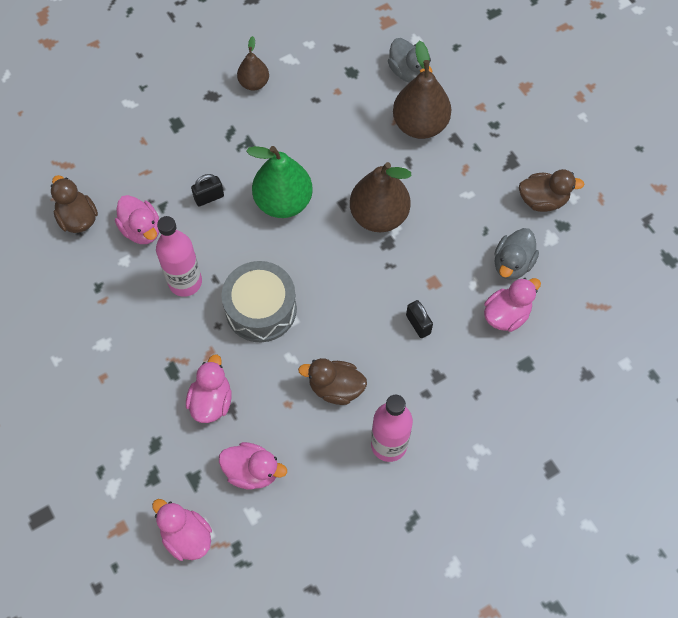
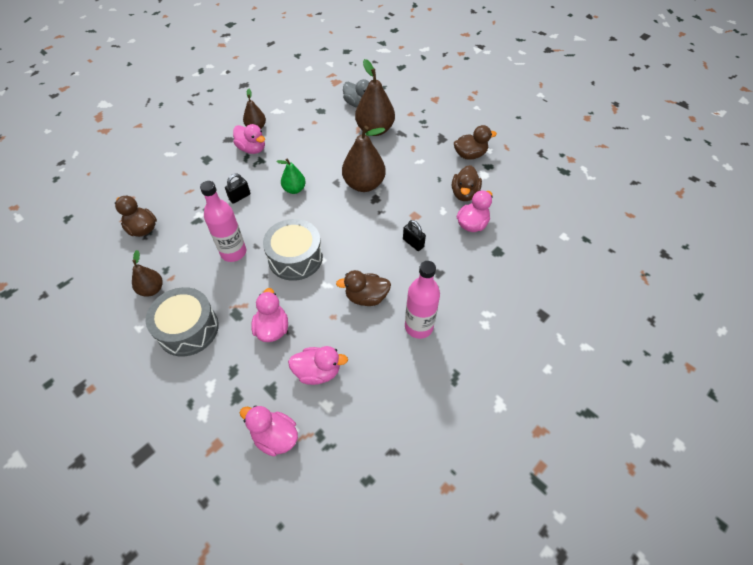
camera: 15 degrees left, 10 degrees down
(78, 311) = (152, 289): none -> brown pear
(112, 376) = (188, 329): none -> grey drum
(141, 229) = (193, 226): pink duck -> pink duck (252, 149)
(283, 202) = (294, 189): green pear -> green pear, size x0.57
(512, 264) = (464, 194): grey duck -> brown duck

